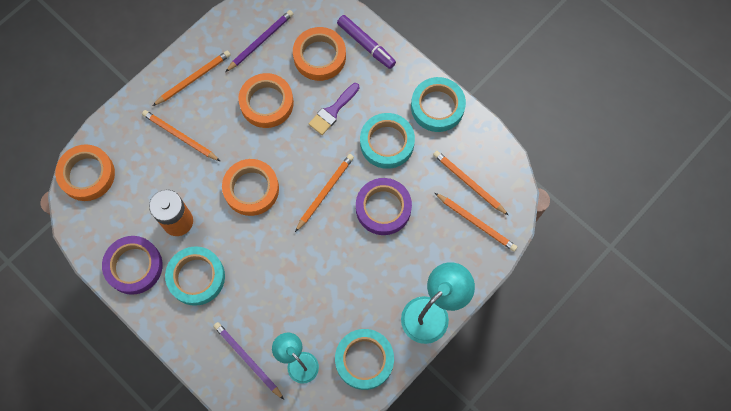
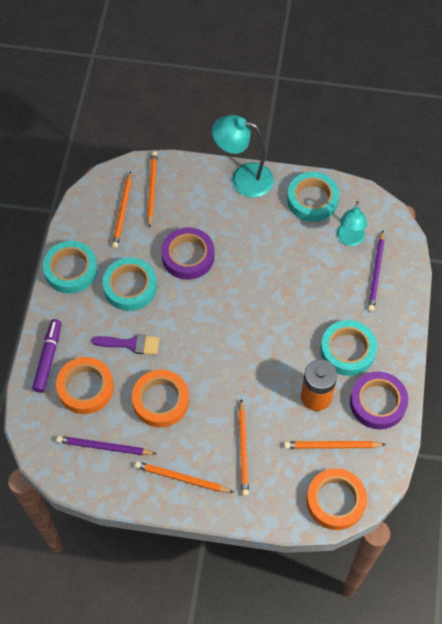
camera: 125 degrees left, 10 degrees down
(251, 189) = (246, 360): orange tape -> none
(325, 192) = (206, 305): orange pencil -> orange pencil (332, 446)

